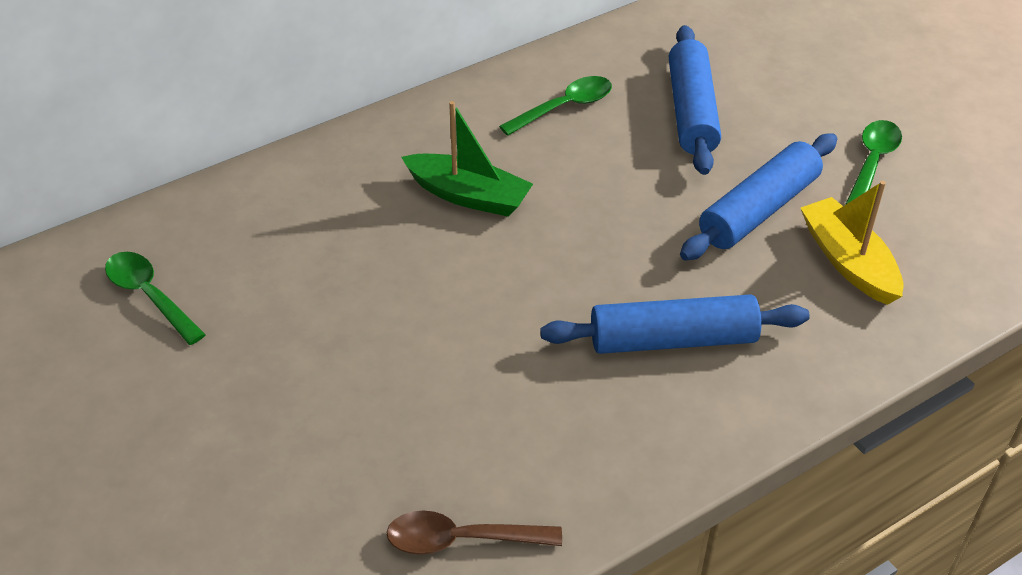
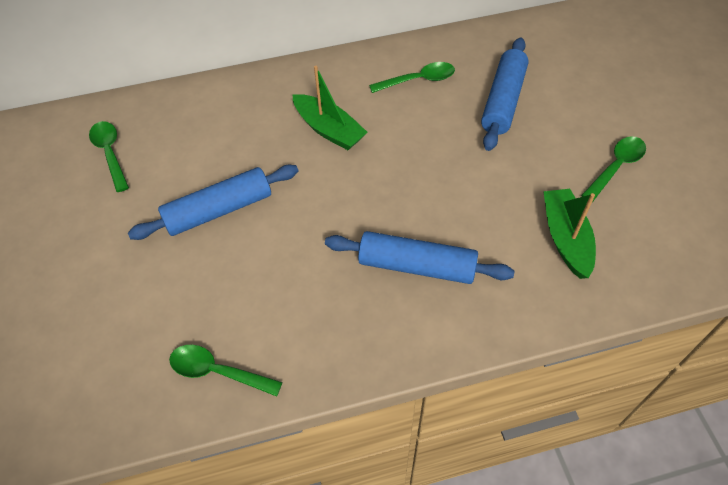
camera: 20 degrees right, 10 degrees up
(461, 540) = (218, 371): brown spoon -> green spoon
(758, 210) = (518, 184): blue rolling pin -> blue rolling pin (219, 210)
(848, 261) = (565, 238): yellow boat -> green boat

